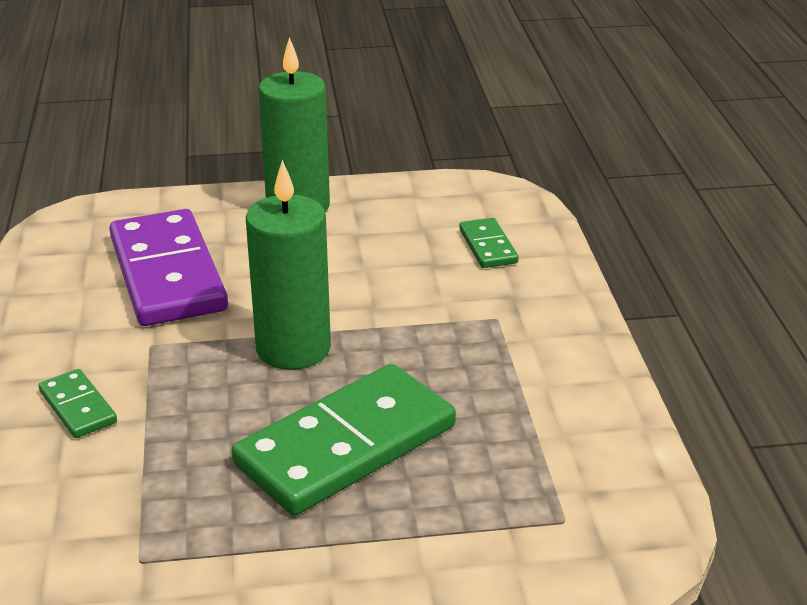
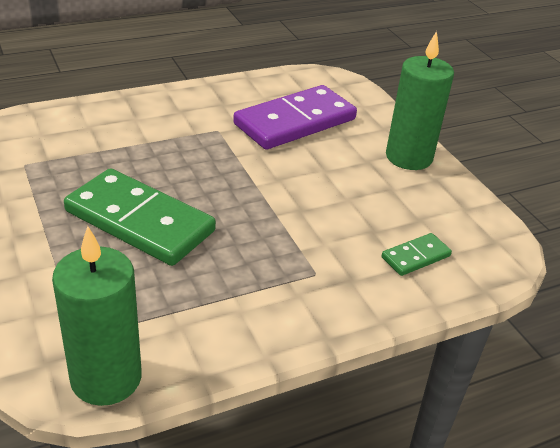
camera: 70 degrees right, 5 degrees up
(78, 407) = (151, 119): green domino -> none
(293, 348) = (236, 183): green candle -> green candle (106, 378)

